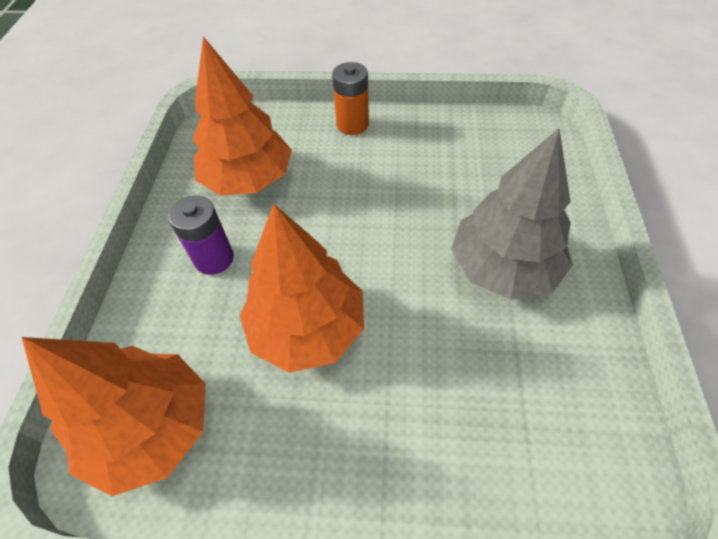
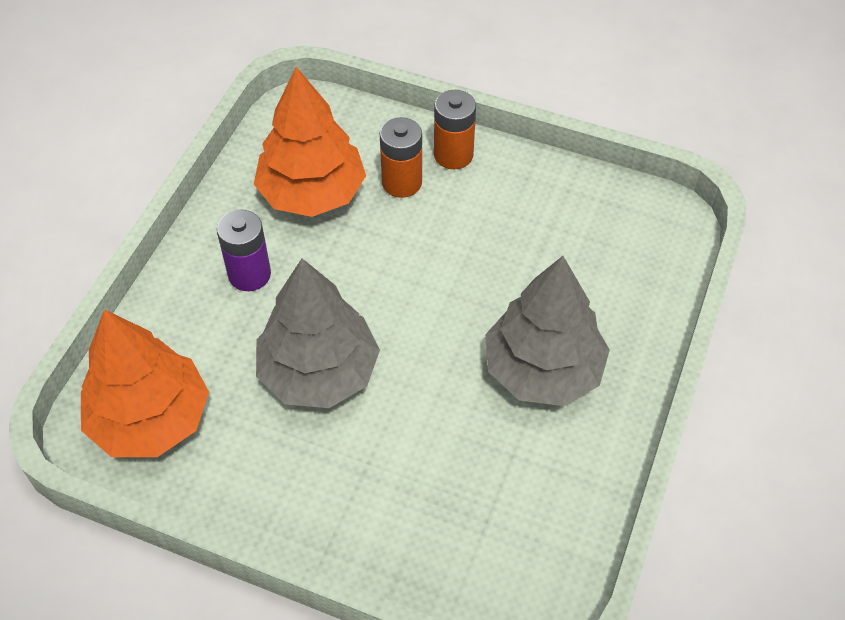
camera: 15 degrees right, 0 degrees up
(307, 328) = (319, 372): orange tree -> grey tree
(320, 153) = (402, 182): none -> orange battery

